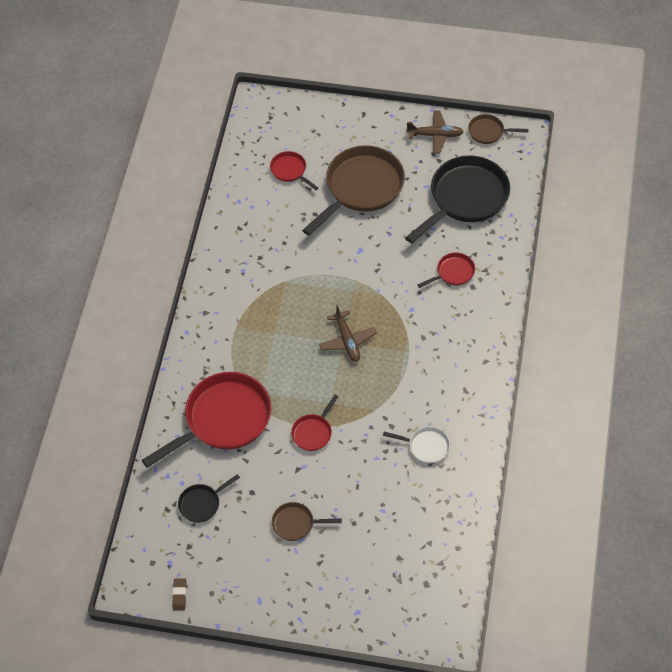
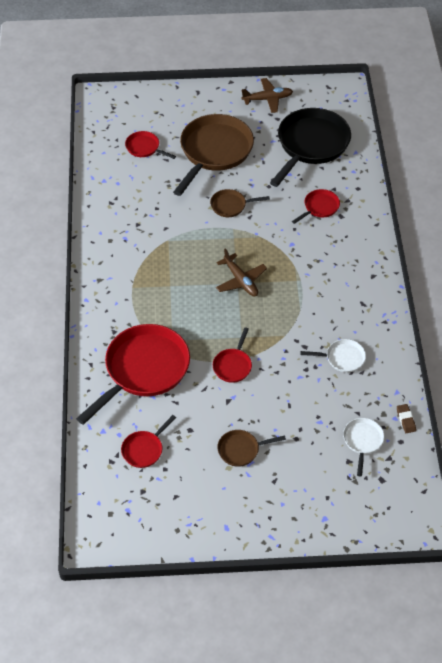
camera: 15 degrees left, 5 degrees down
(179, 595) = (146, 539): brown eraser -> brown eraser (405, 420)
(202, 503) = (144, 449): black pan -> red pan
(419, 540) = (362, 441): none -> white pan
(488, 132) = (314, 89): brown pan -> brown pan (231, 205)

